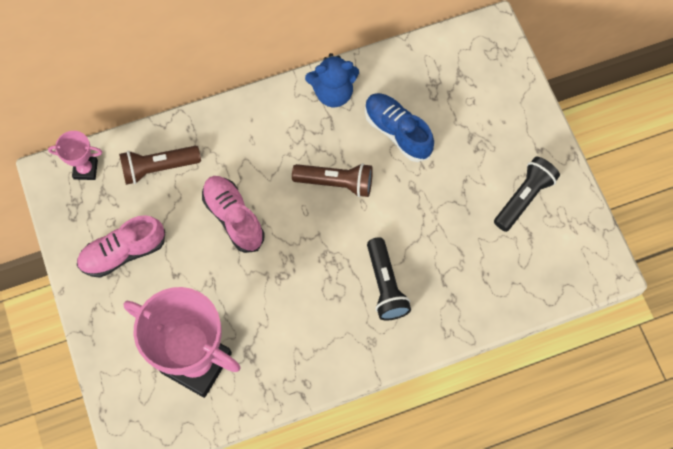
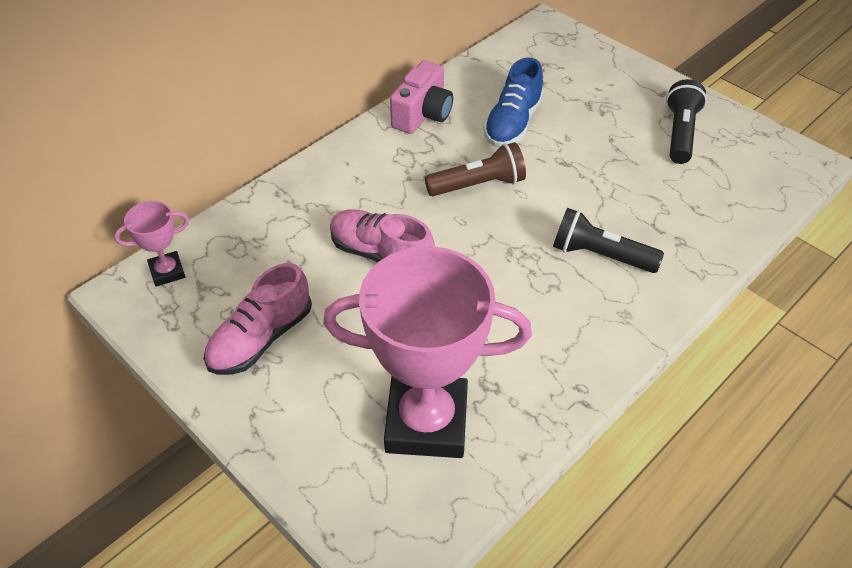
camera: 25 degrees left, 20 degrees down
(158, 168) = (261, 240): brown flashlight -> none
(333, 92) = (423, 114): blue teddy bear -> pink camera
(385, 285) = (600, 255): black flashlight -> black flashlight turned 150 degrees clockwise
(397, 132) = (512, 123): blue shoe -> blue shoe turned 90 degrees counterclockwise

